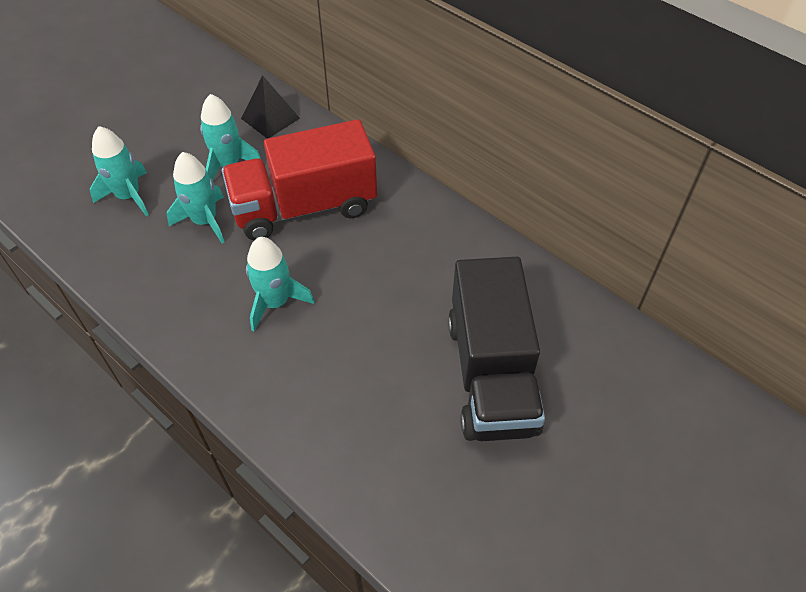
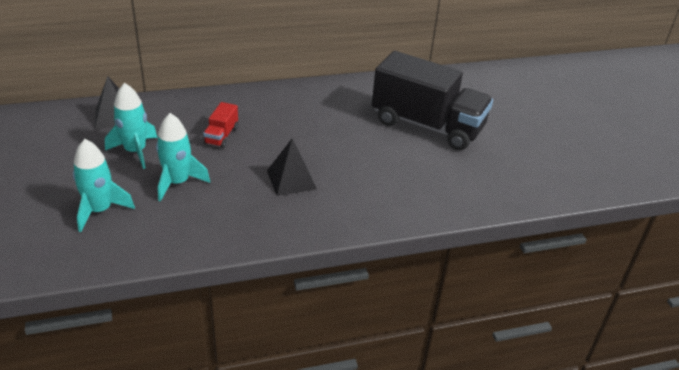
camera: 60 degrees left, 15 degrees down
(275, 302) = (291, 179): turquoise rocket -> black pyramid
(304, 207) = (221, 136): red truck -> red truck, size x0.40

